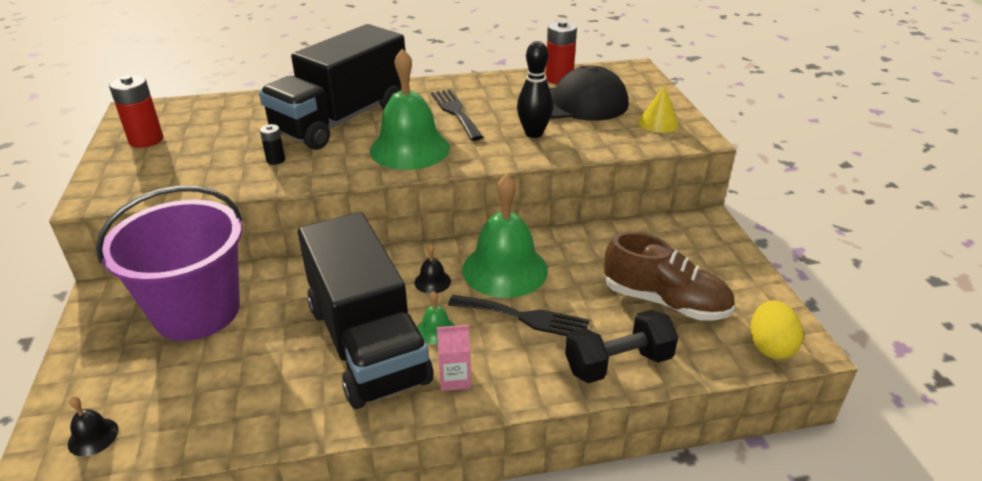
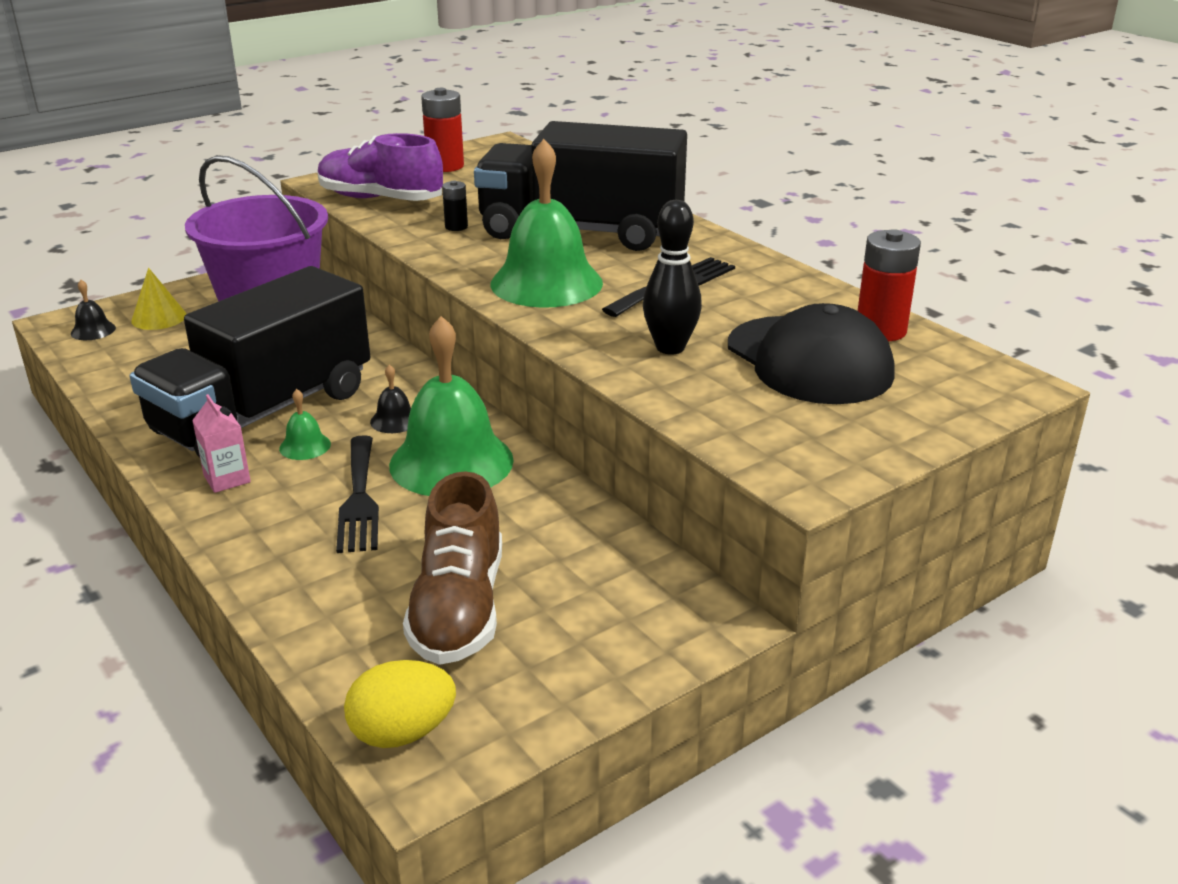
camera: 65 degrees right, 5 degrees down
(175, 180) = (380, 199): none -> purple shoe
(618, 364) = (300, 590): black dumbbell -> none
(658, 123) = (820, 439): yellow cone -> yellow cone (159, 318)

